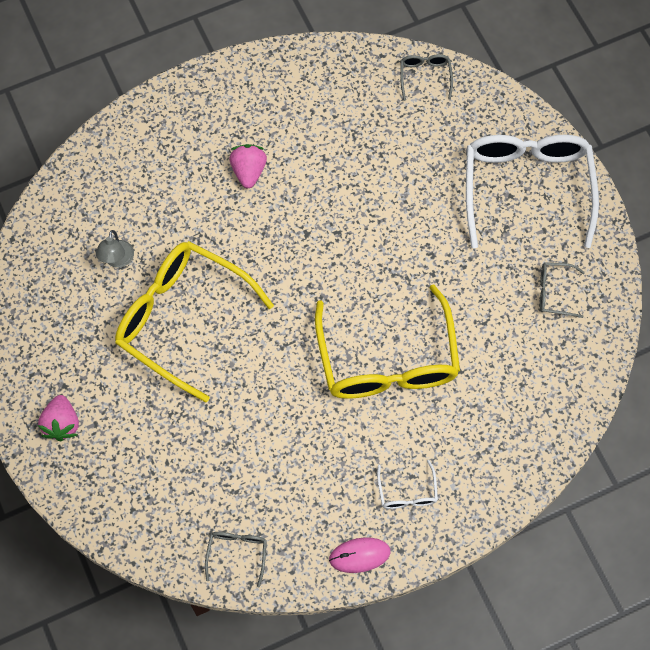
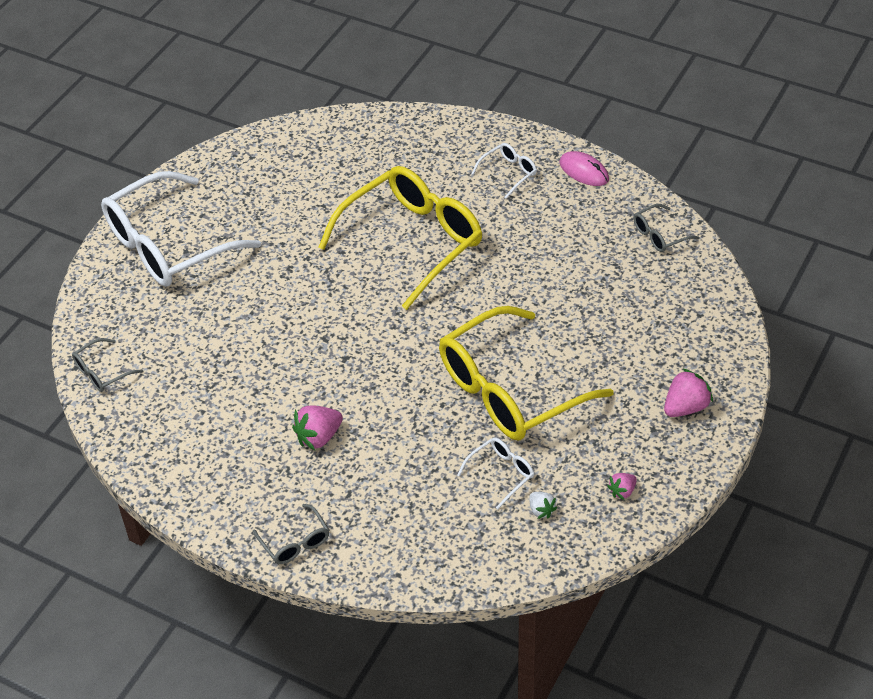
camera: 125 degrees left, 20 degrees down
(35, 323) = (622, 491): none -> pink strawberry
(67, 262) = (541, 510): none -> white strawberry
(117, 260) = (501, 473): grey lamp -> white glasses
(182, 318) = (509, 390): yellow glasses -> yellow glasses turned 60 degrees clockwise
(554, 292) = (256, 181): grey glasses -> grey glasses (295, 542)

